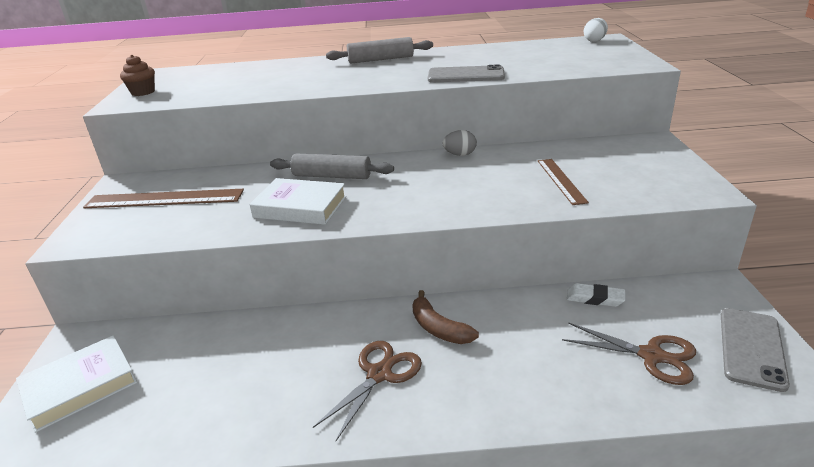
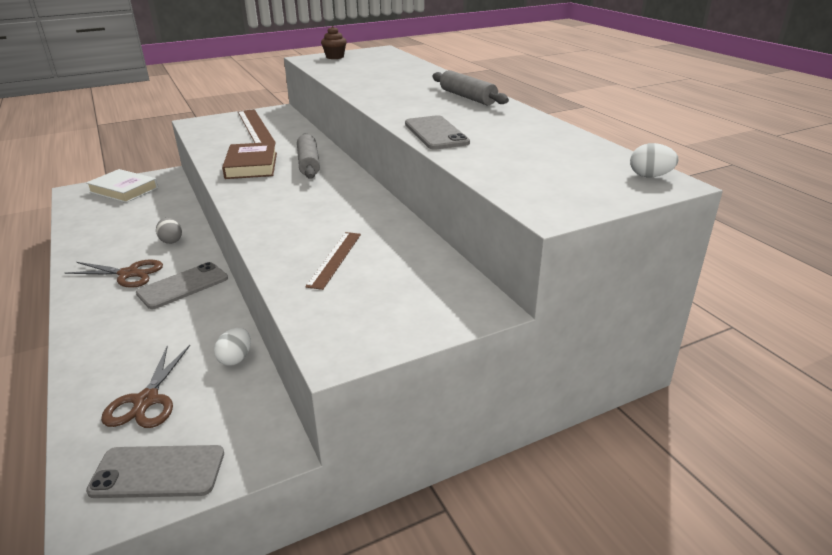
camera: 65 degrees right, 0 degrees up
(300, 207) = (251, 165): white book -> brown book
(438, 328) = (183, 286): brown banana -> grey phone
(460, 154) = (377, 202): grey egg -> grey egg (171, 241)
(561, 180) = (335, 259): brown ruler -> brown ruler turned 45 degrees counterclockwise
(595, 298) = (236, 359): white eraser -> white egg

